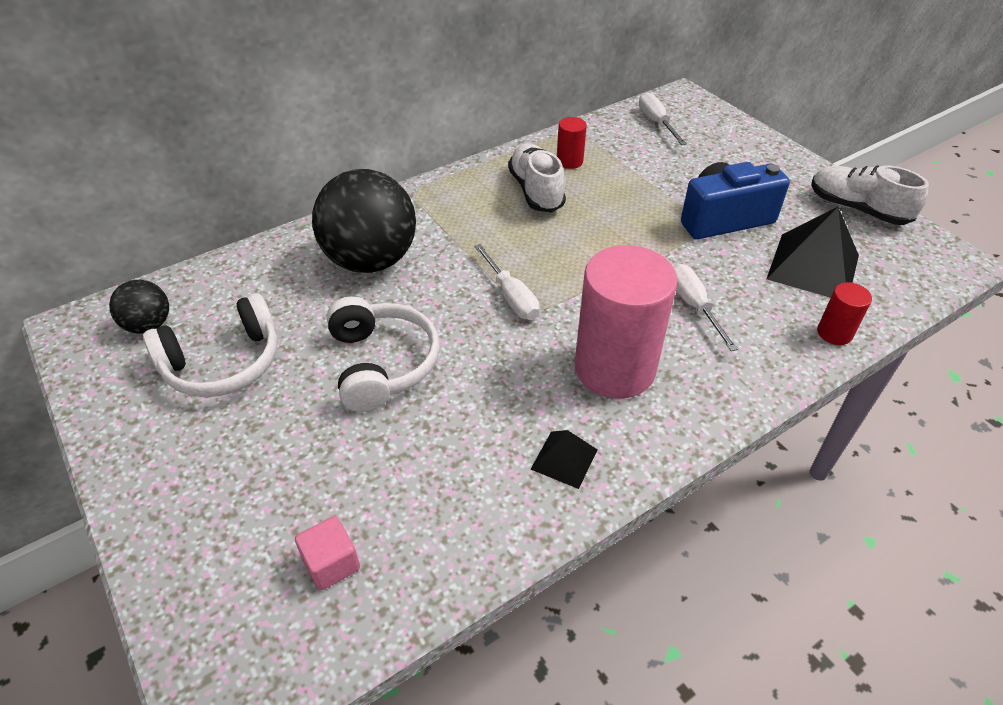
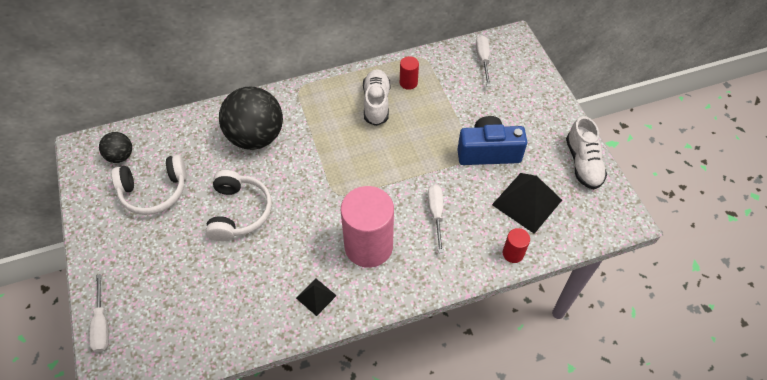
camera: 15 degrees right, 10 degrees up
(331, 563) = (177, 325): pink cube -> none
(511, 296) = (329, 182): white screwdriver -> white screwdriver (102, 325)
(857, 209) = (583, 163): white shoe -> white shoe turned 150 degrees counterclockwise

